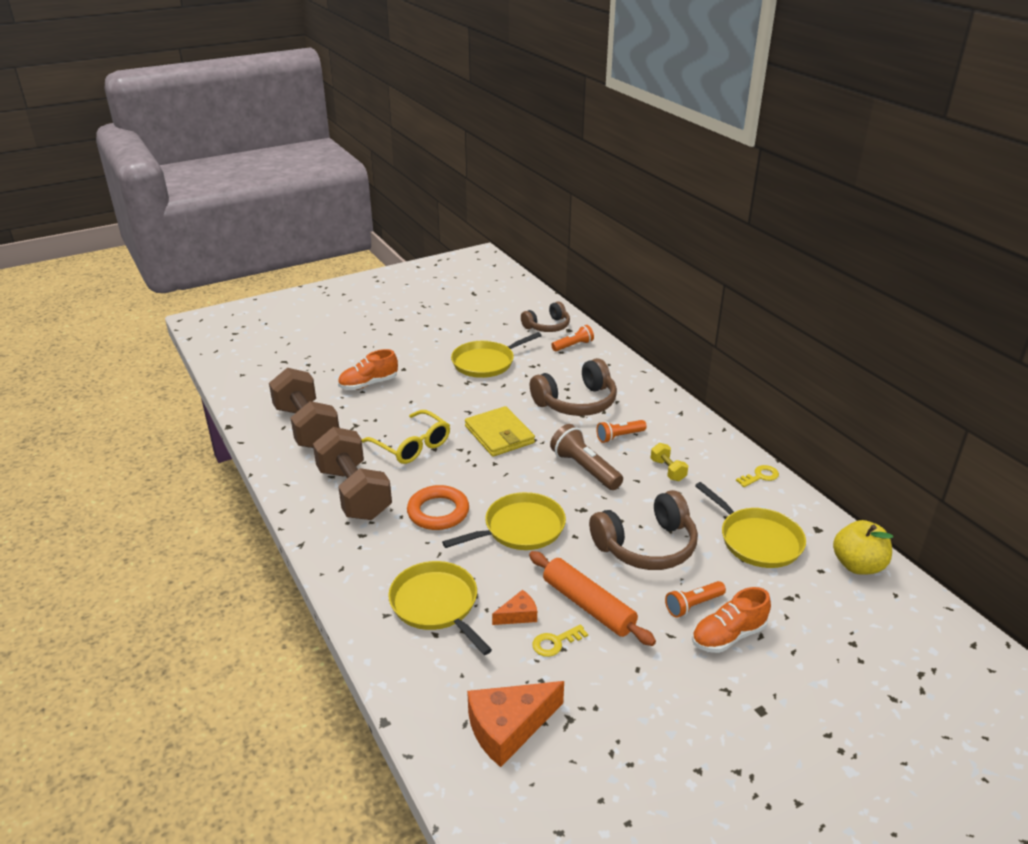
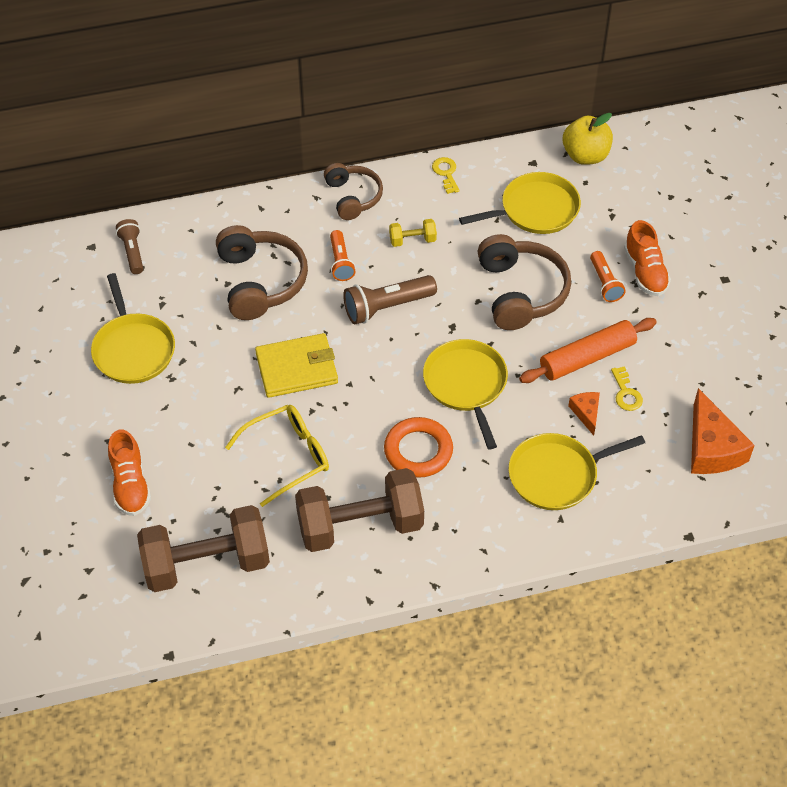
camera: 75 degrees left, 20 degrees up
(547, 326) = (71, 266): brown headphones -> brown headphones (353, 197)
(573, 345) = (132, 252): orange flashlight -> brown flashlight

